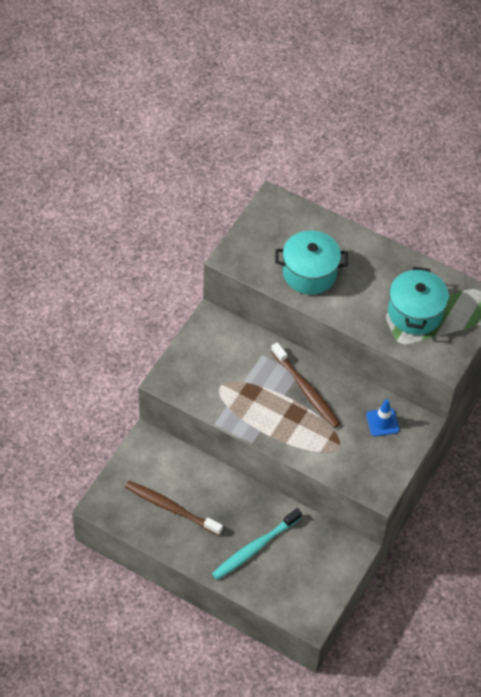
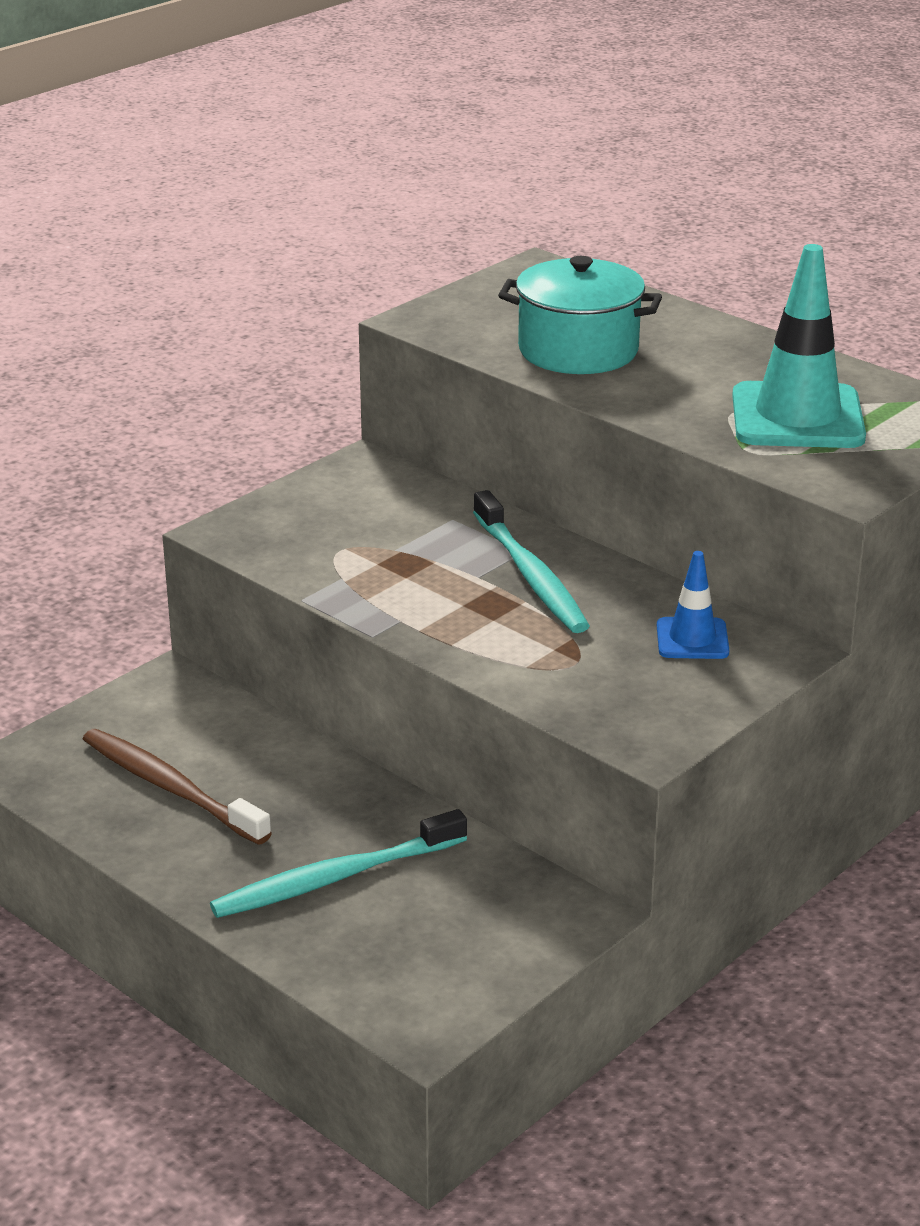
camera: 15 degrees right, 25 degrees down
(306, 390) = (530, 575): brown toothbrush -> turquoise toothbrush
(415, 313) = (797, 417): turquoise pot -> turquoise traffic cone

